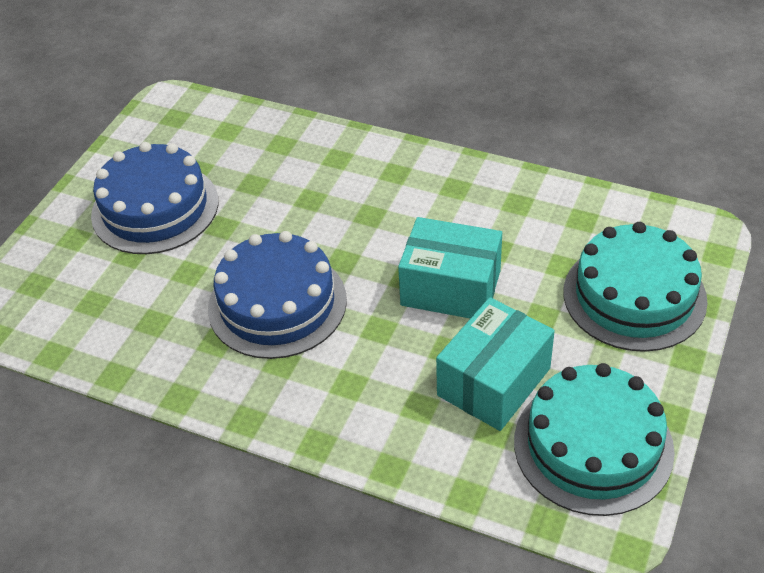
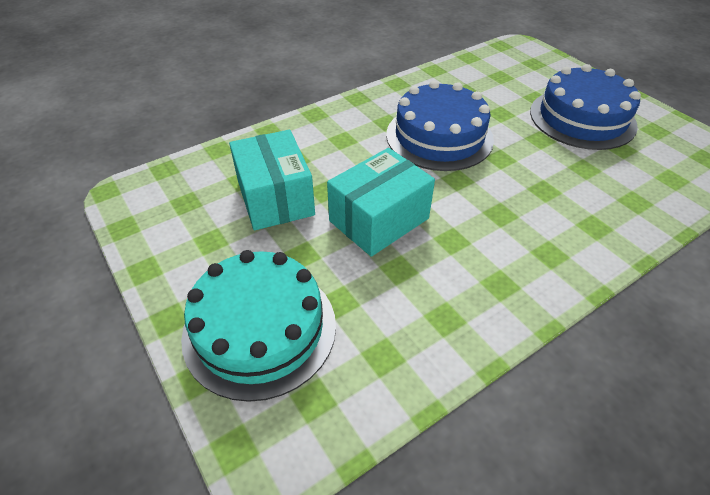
camera: 120 degrees right, 0 degrees up
(593, 445) = (177, 216): turquoise cake -> none

